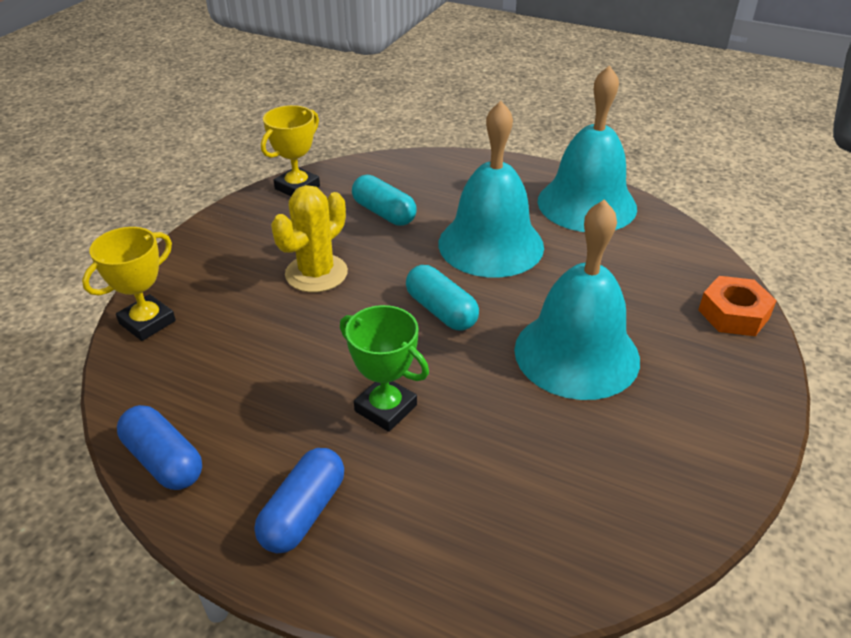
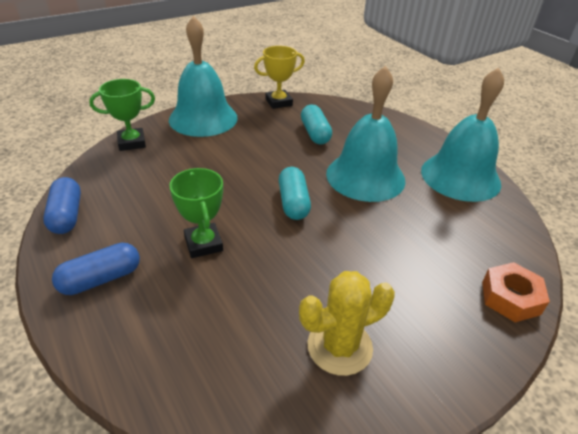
camera: 30 degrees right, 0 degrees up
(147, 322) = (132, 142): yellow trophy -> green trophy
(316, 273) = (242, 152): yellow cactus -> yellow cactus (339, 346)
(576, 354) = (357, 269): turquoise bell -> turquoise bell (203, 118)

